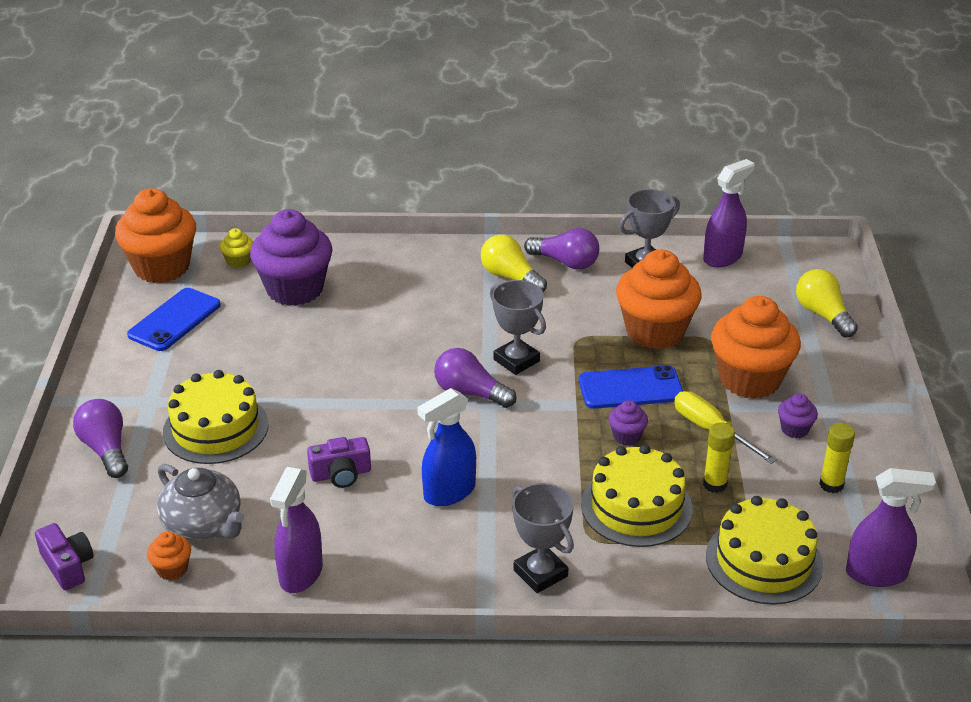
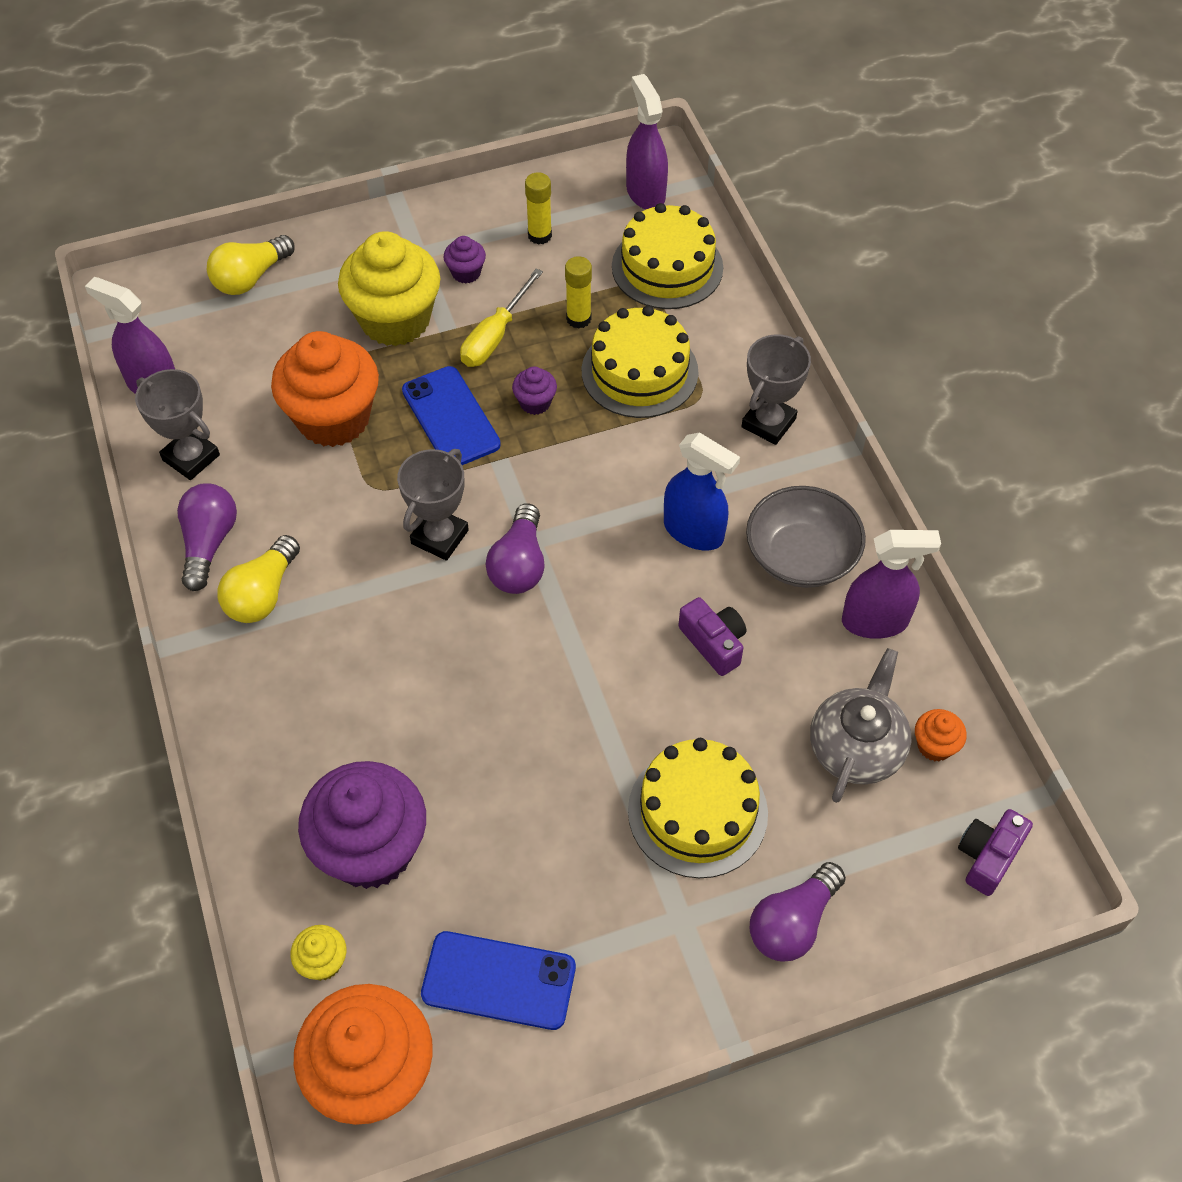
camera: 110 degrees left, 20 degrees up
(389, 549) = (801, 556): none -> grey bowl
(749, 379) = (395, 320): orange cupcake -> yellow cupcake

